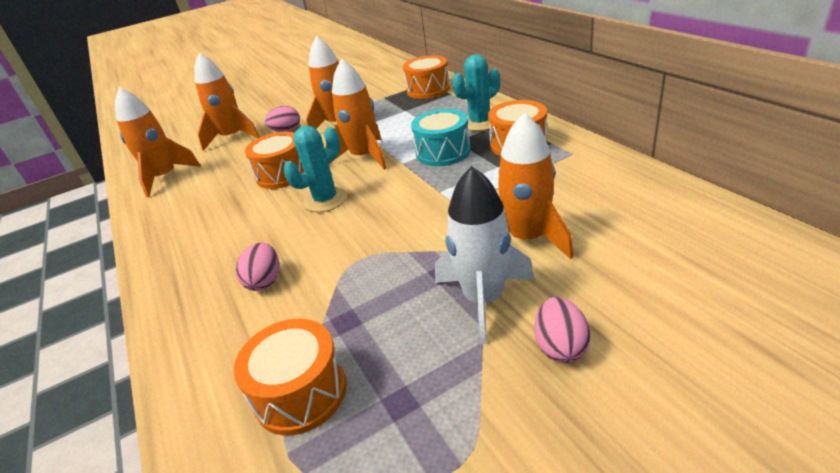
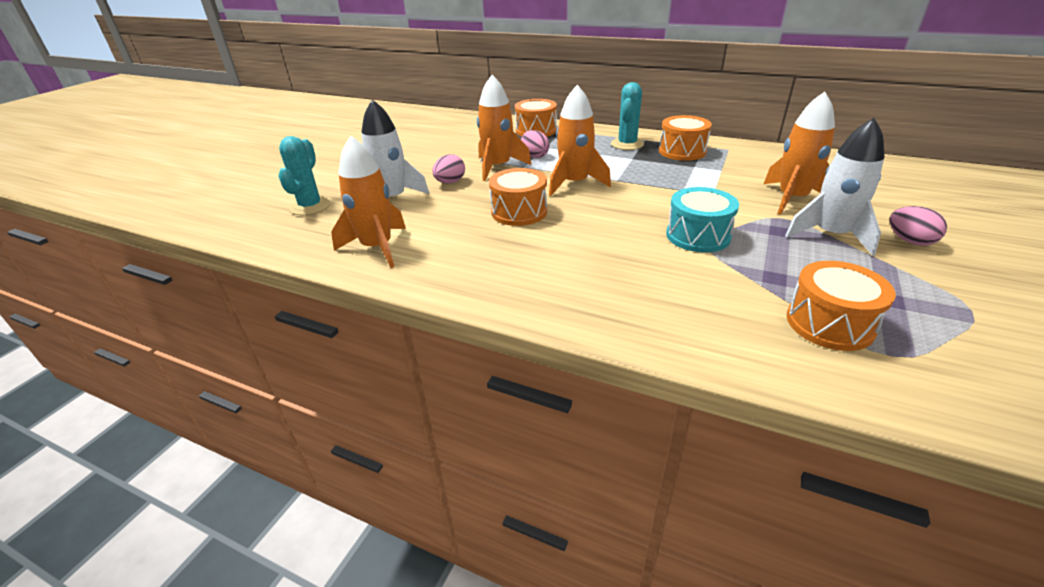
camera: 40 degrees left, 0 degrees up
(232, 137) = (392, 199): orange rocket -> white rocket
(265, 281) = (665, 280): pink egg -> pink egg (535, 156)
(325, 200) = (602, 218): turquoise cactus -> turquoise cactus (310, 206)
(443, 152) = (636, 167): turquoise drum -> turquoise drum (698, 236)

